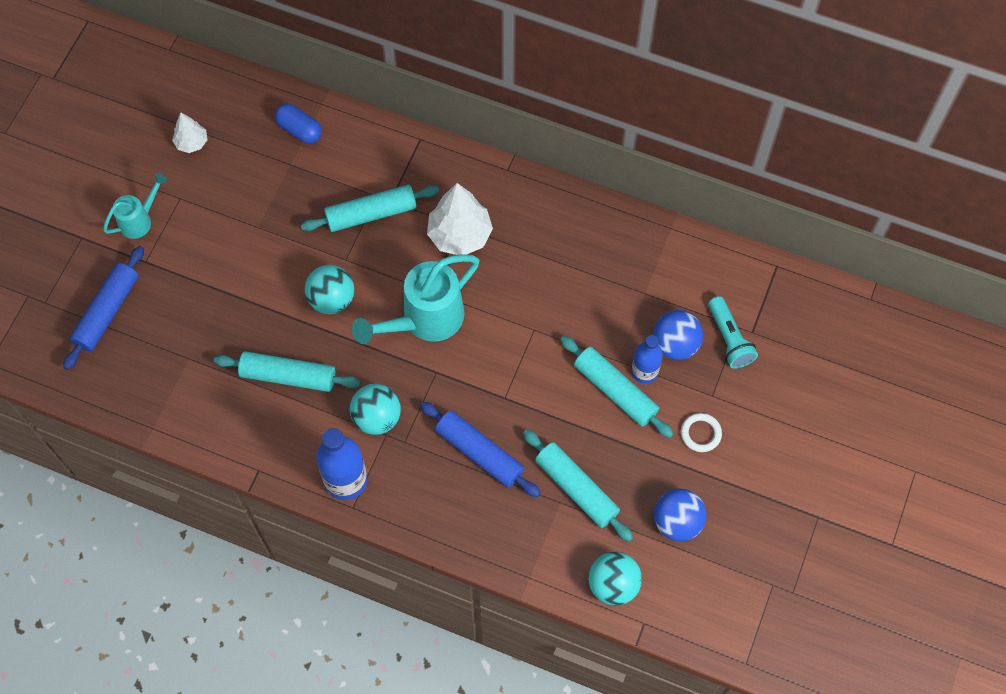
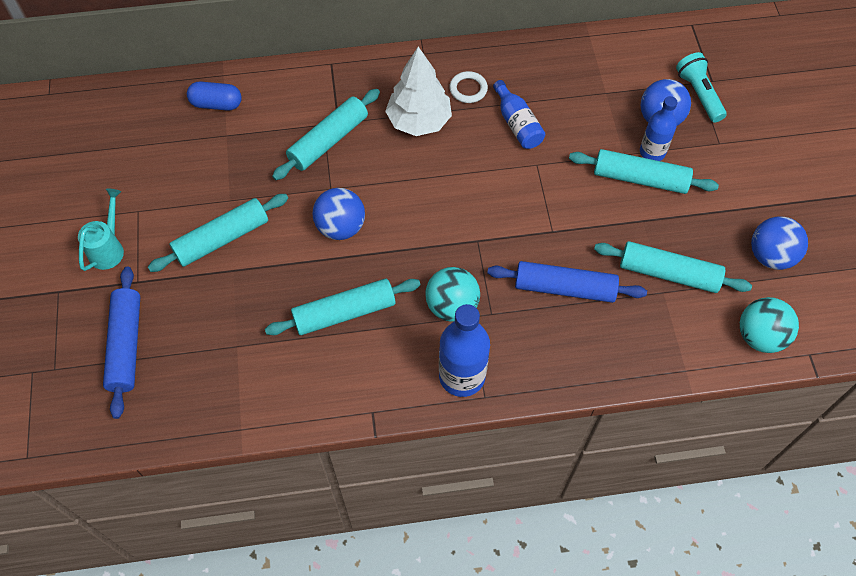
camera: 30 degrees left, 5 degrees down
(191, 142) = (119, 159): white tree -> none
(231, 259) = (222, 239): none -> turquoise rolling pin
(332, 299) = (341, 227): turquoise ball -> blue ball
(425, 320) = (437, 203): turquoise watering can -> none
(543, 282) = (517, 124): none -> blue bottle
(700, 433) = (733, 176): white ring -> white ring (468, 89)
(729, 339) = (698, 94): turquoise flashlight -> turquoise flashlight turned 150 degrees counterclockwise

